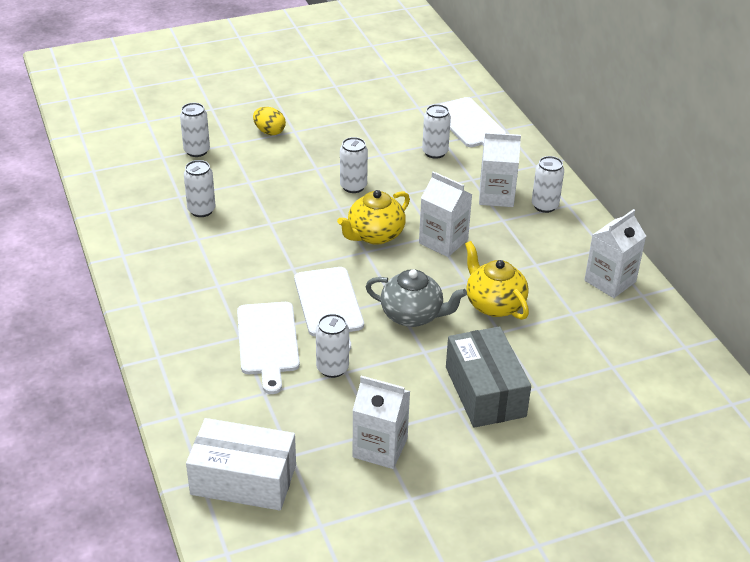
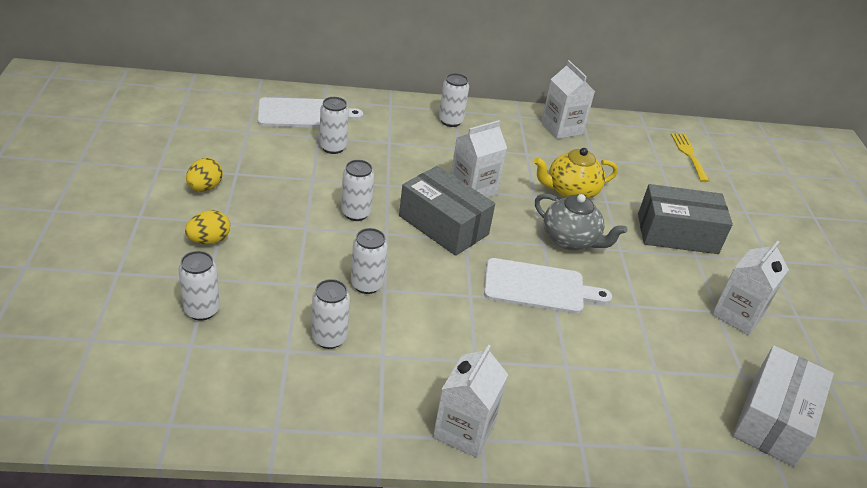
camera: 75 degrees left, 0 degrees up
(268, 341) = (581, 346): white cutting board -> none
(328, 111) = (205, 187): none -> yellow egg
(332, 368) = (630, 313): white can -> white can (366, 284)
(374, 235) = (443, 225): yellow teapot -> grey box
(413, 315) = (571, 240): grey teapot -> grey teapot turned 90 degrees clockwise
(496, 196) = (422, 139): white carton -> white carton (464, 430)
(657, 390) = (689, 155): none -> yellow fork

